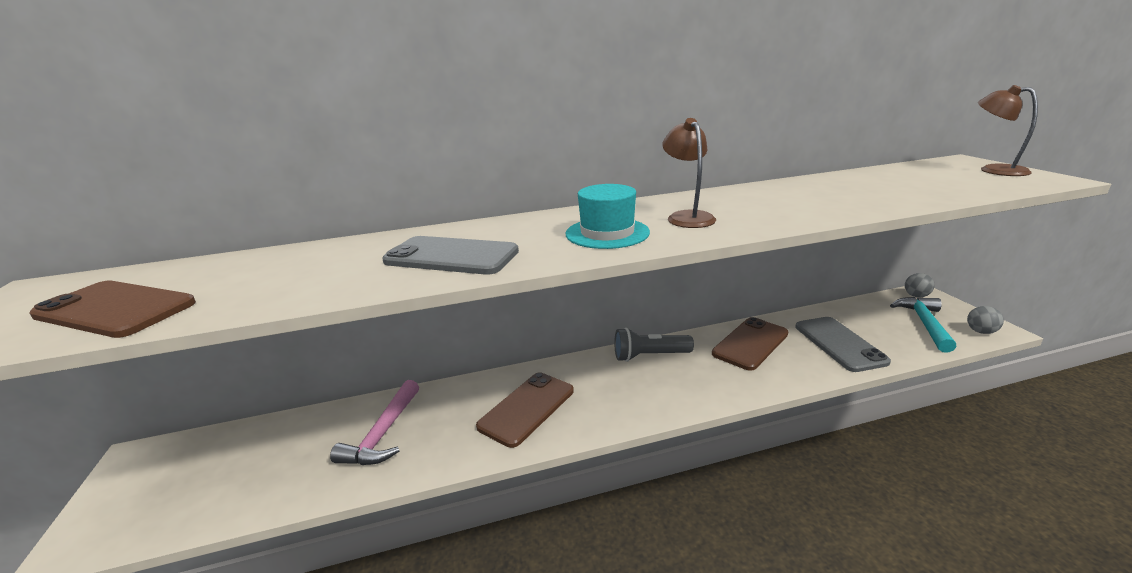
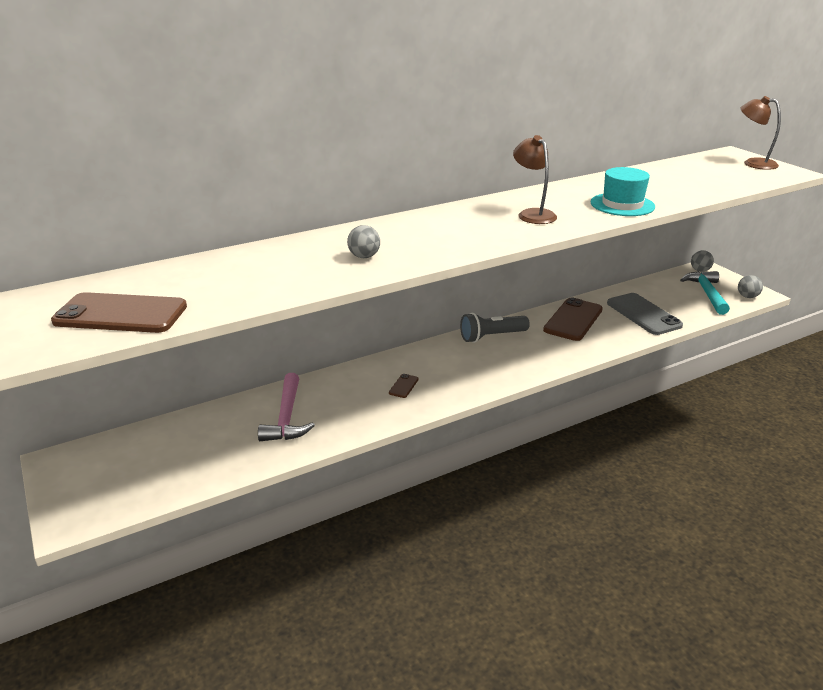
camera: 15 degrees left, 5 degrees up
(451, 256) = (364, 256): grey phone -> grey ball
(527, 408) = (403, 386): brown phone -> brown phone, size x0.42
(607, 233) = (477, 231): turquoise hat -> turquoise hat (622, 205)

